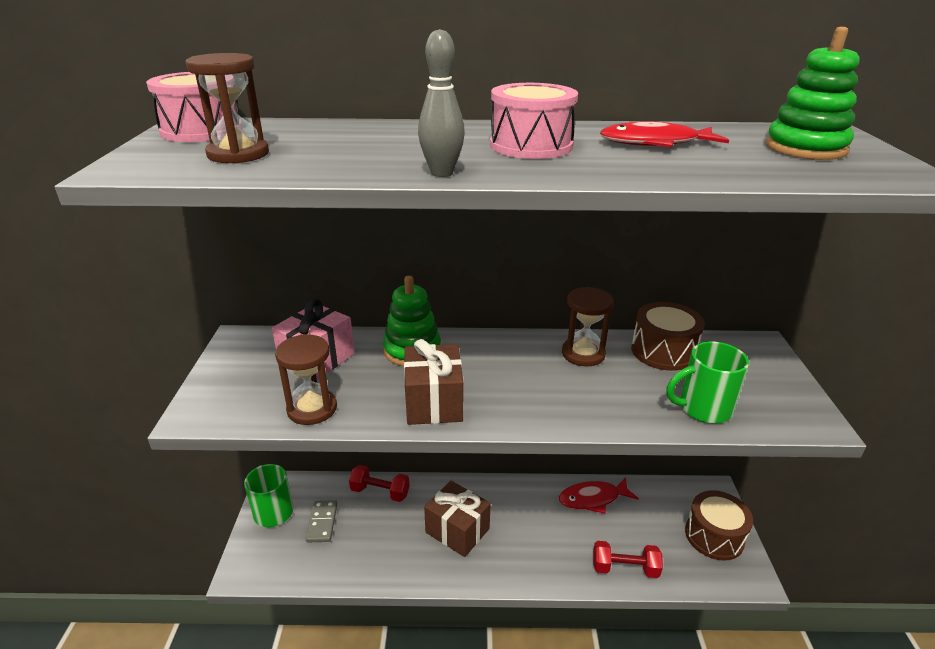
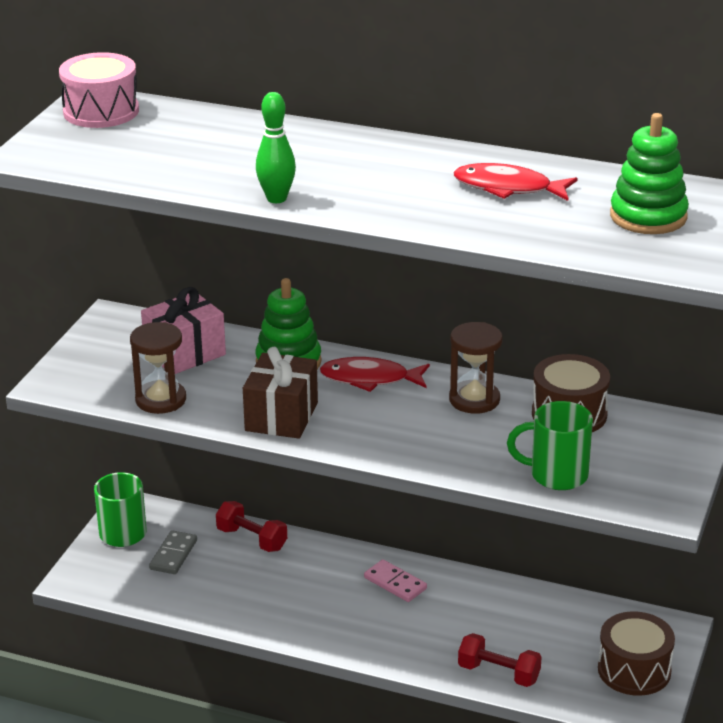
camera: 20 degrees right, 0 degrees up
(238, 154) = (121, 150): brown hourglass -> none
(442, 173) = (276, 198): grey bowling pin -> green bowling pin
(457, 530) = (324, 596): brown gift -> none
(505, 504) = (395, 583): none -> pink domino
(531, 146) = (385, 175): pink drum -> none
(593, 499) = (508, 602): red fish -> red fish (370, 379)

